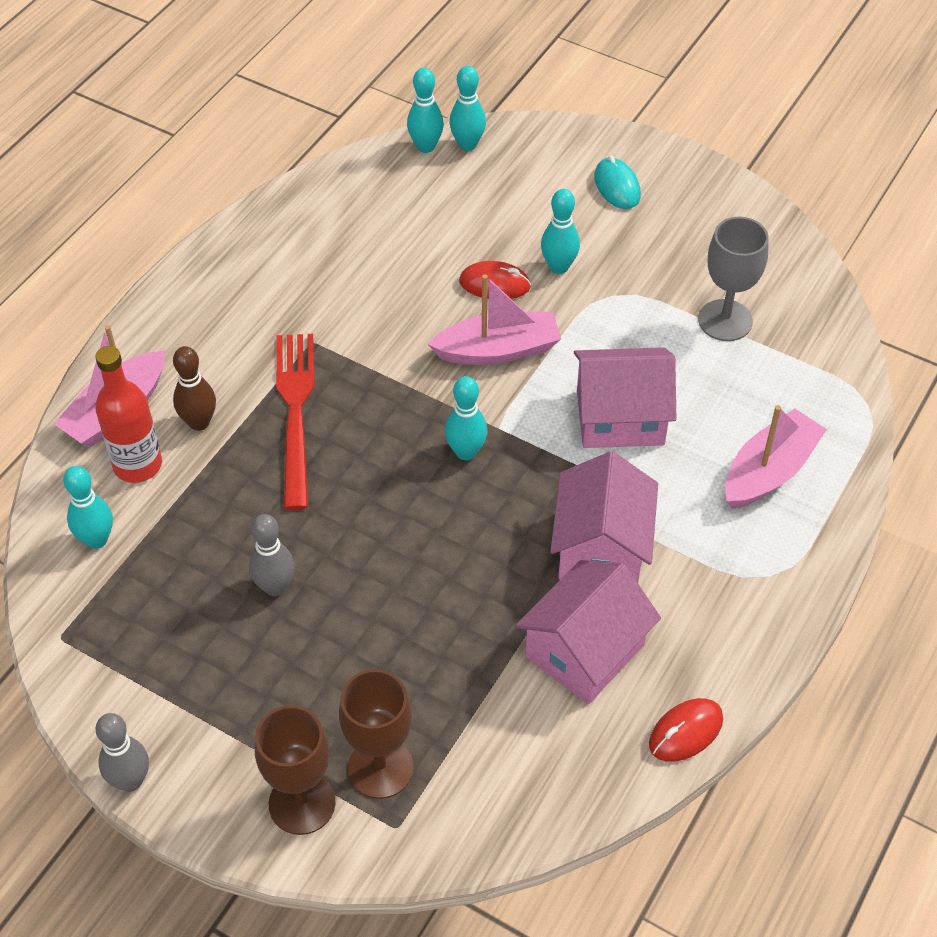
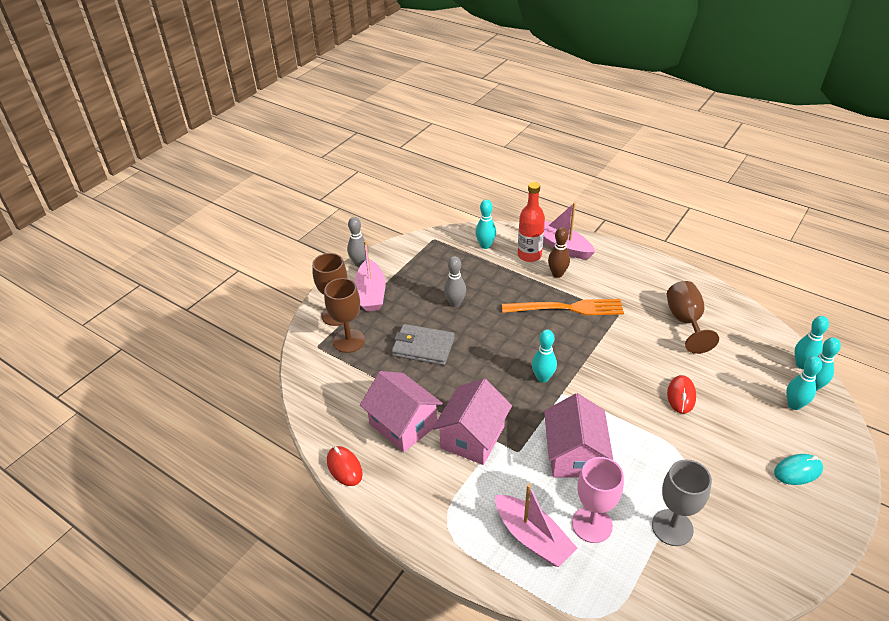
camera: 95 degrees right, 10 degrees down
(295, 412) = (567, 308): red fork -> orange fork
(332, 259) = (685, 321): none -> brown goblet
(396, 634) = (423, 347): none -> grey wallet
(498, 350) = (624, 395): pink boat -> pink boat (371, 293)
(558, 267) = (705, 430): turquoise bowling pin -> turquoise bowling pin (794, 405)
(601, 548) = (472, 437): pink house -> pink house turned 75 degrees counterclockwise
(736, 404) = (592, 524): none -> pink goblet

